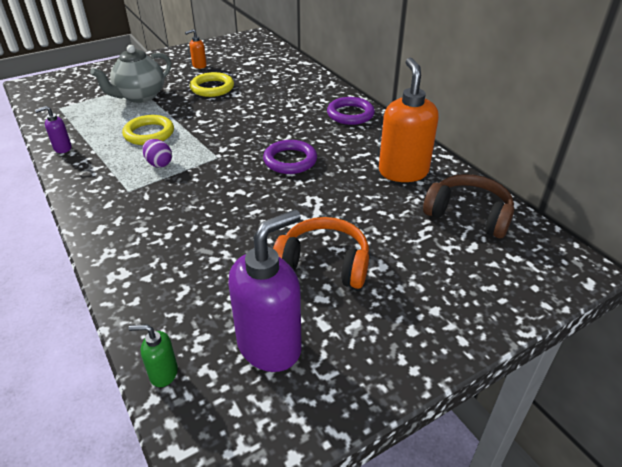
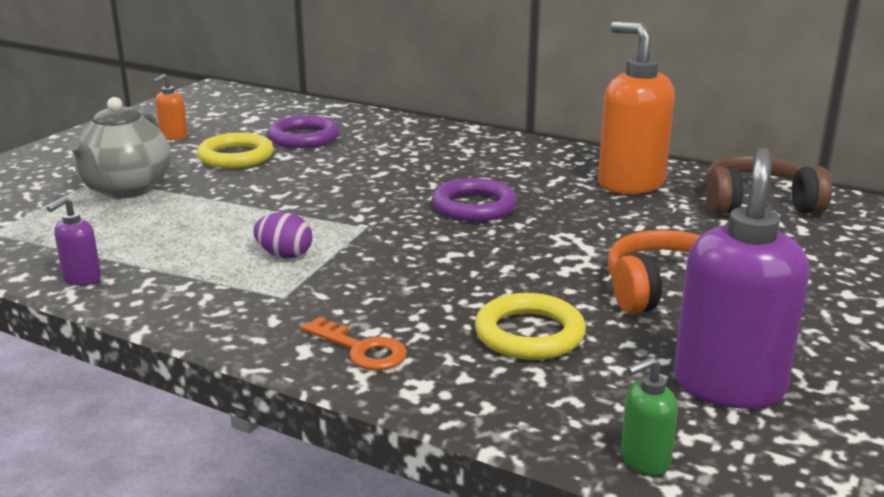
camera: 30 degrees left, 15 degrees down
(122, 239) = (361, 349): none -> orange key
(149, 133) = (213, 227): yellow ring -> yellow ring (529, 334)
(350, 114) = (482, 144): purple ring -> purple ring (304, 137)

